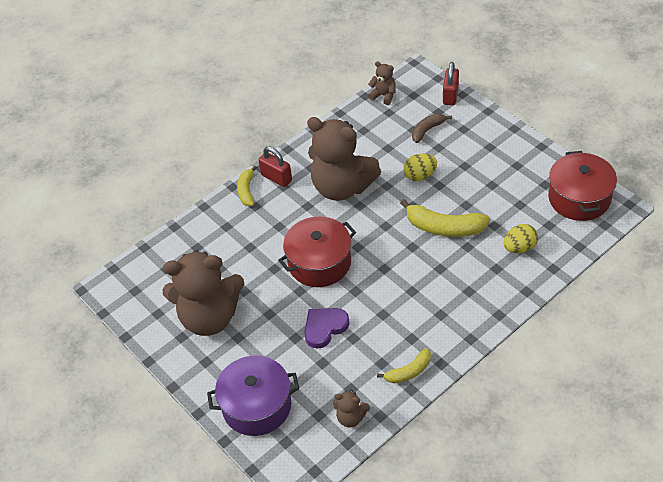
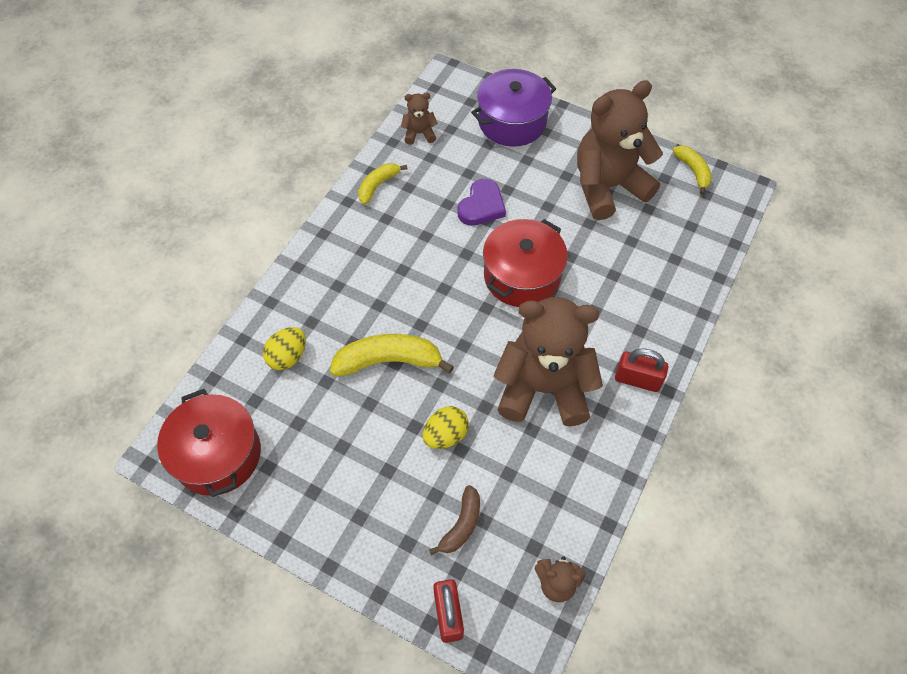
camera: 155 degrees right, 10 degrees up
(247, 191) = (664, 349): yellow banana -> yellow banana (693, 171)

